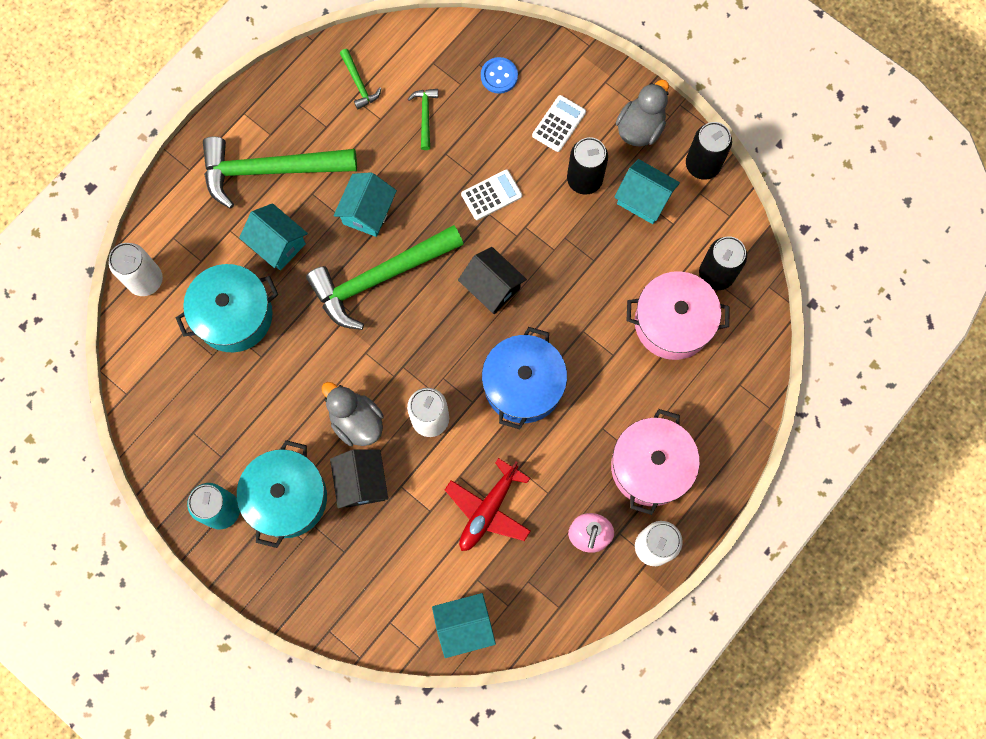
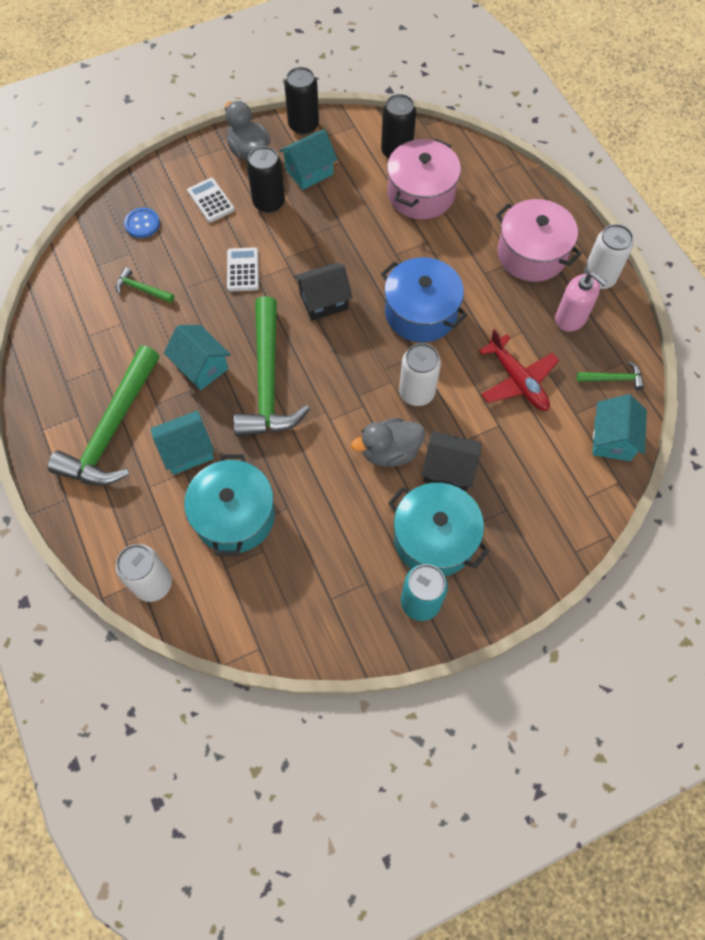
camera: 65 degrees left, 10 degrees down
(359, 83) = (78, 326): green hammer -> green hammer (613, 379)

